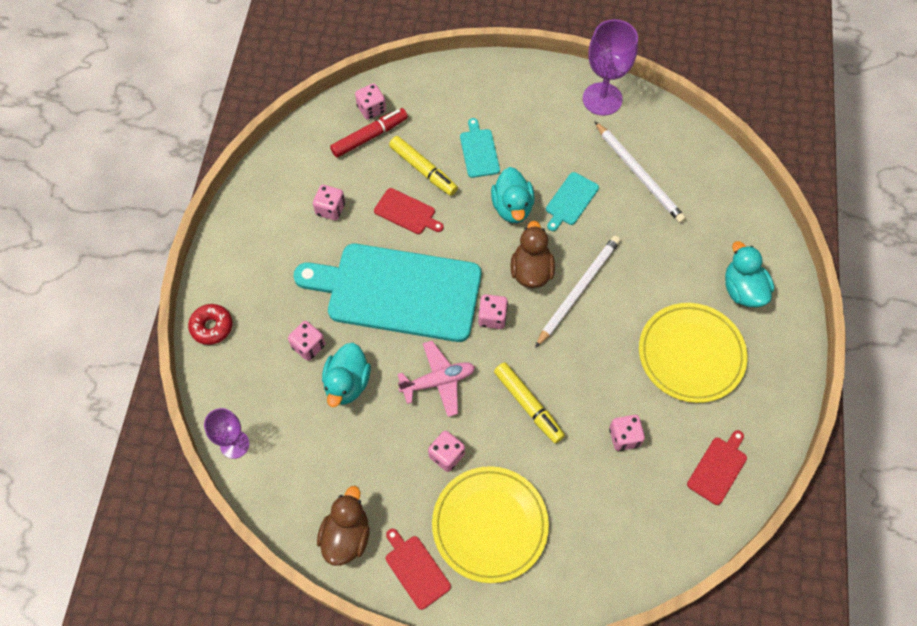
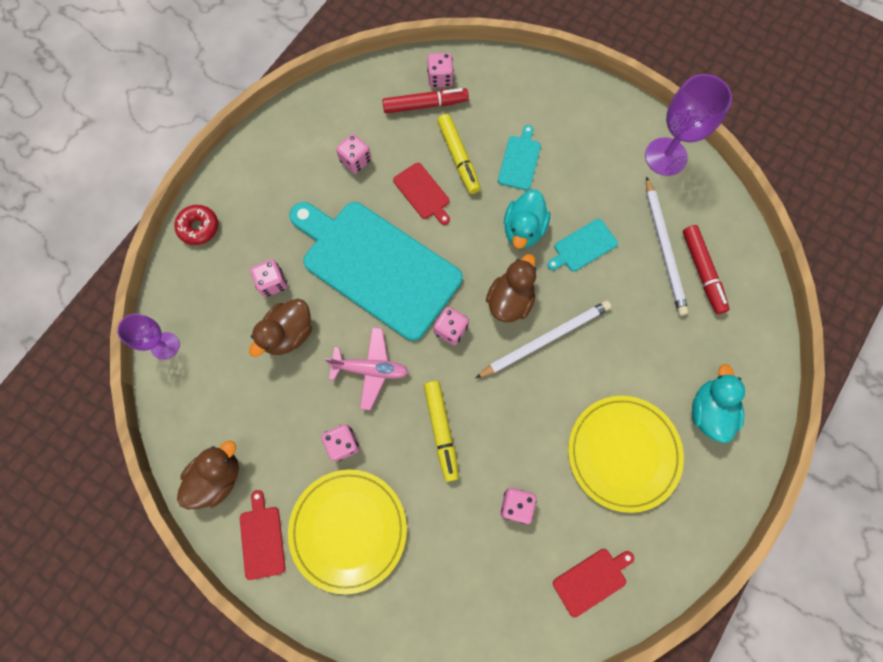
camera: 25 degrees right, 10 degrees up
(347, 383) = (289, 334): turquoise duck -> brown duck
(680, 180) = (702, 272): none -> red marker

